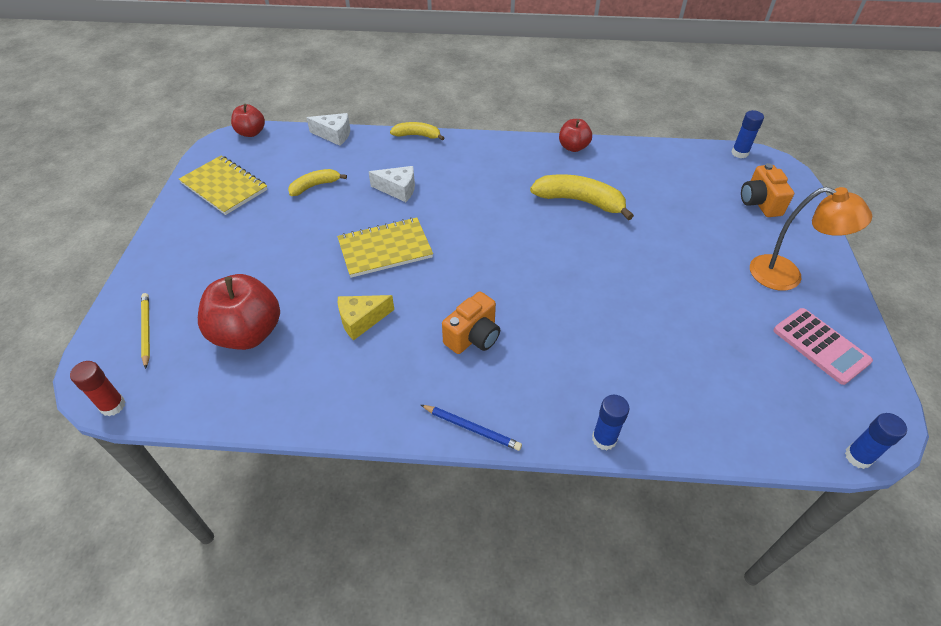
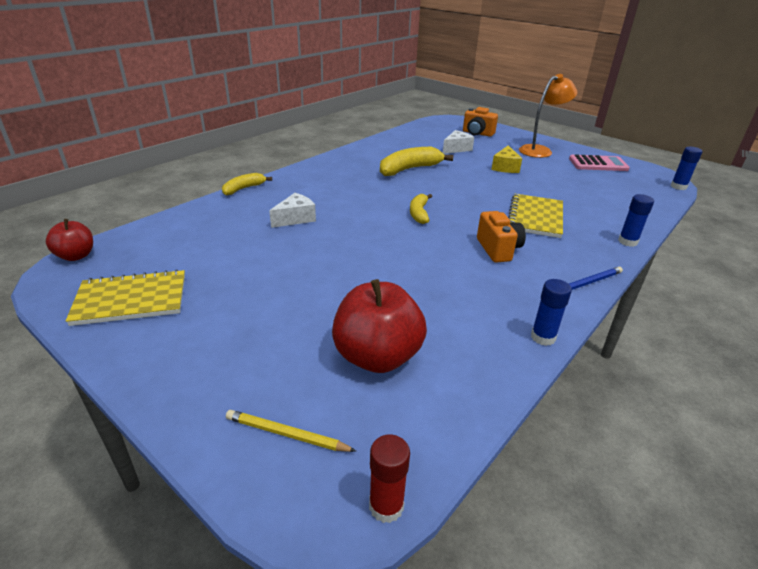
camera: 55 degrees left, 15 degrees down
(315, 186) = (224, 251): yellow banana -> yellow banana (419, 213)
(334, 135) = (171, 218): white cheese -> white cheese (456, 149)
(361, 320) = (430, 288): yellow cheese -> yellow cheese (505, 167)
(385, 249) = (358, 249): yellow notebook -> yellow notebook (535, 217)
(573, 147) = (354, 151): red apple -> none
(739, 153) = (431, 121): blue glue stick -> blue glue stick (543, 337)

